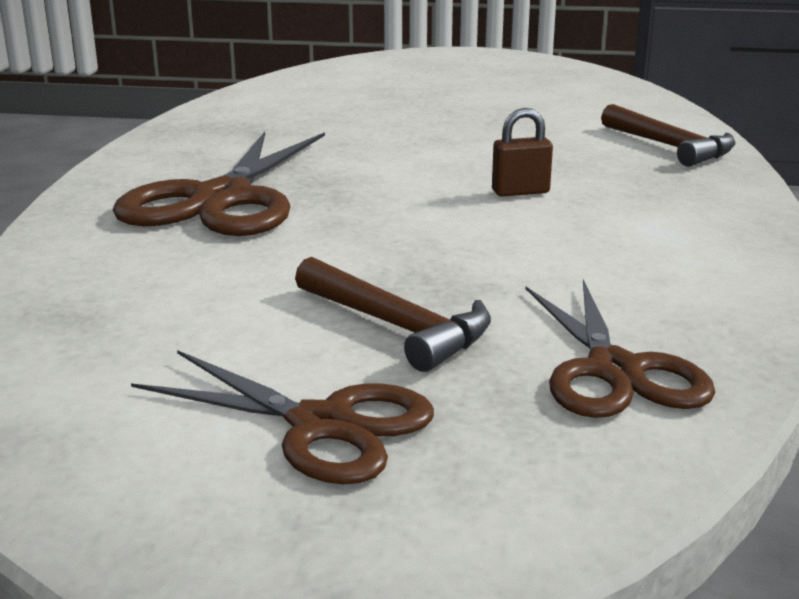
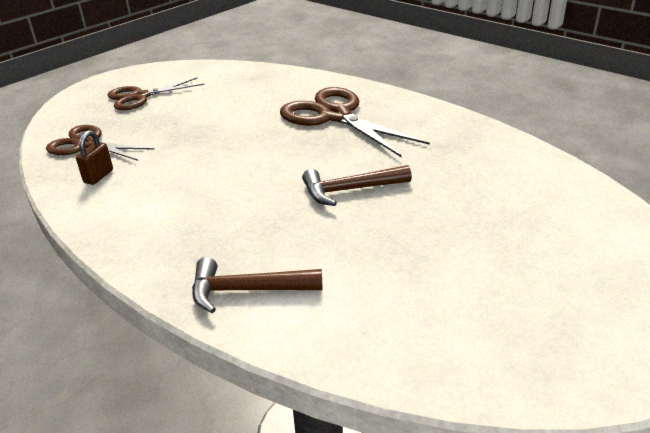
camera: 125 degrees right, 10 degrees up
(398, 327) = (170, 120): brown hammer -> brown hammer (349, 190)
(520, 192) = (248, 191): brown padlock -> brown padlock (98, 176)

